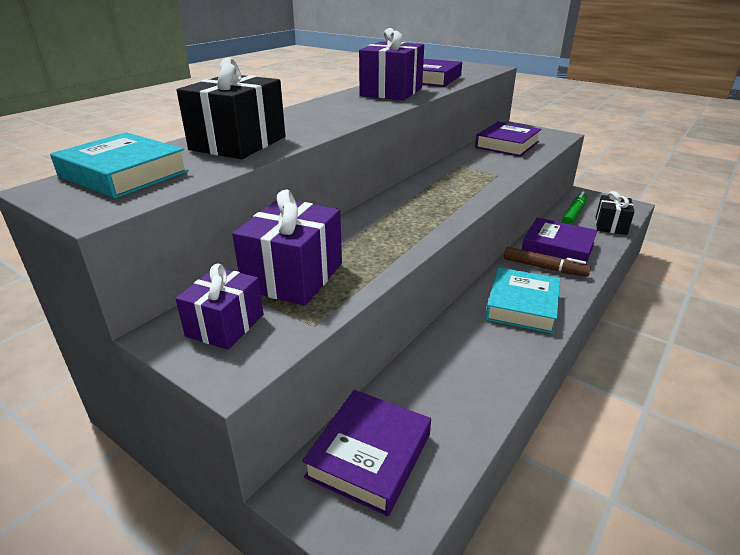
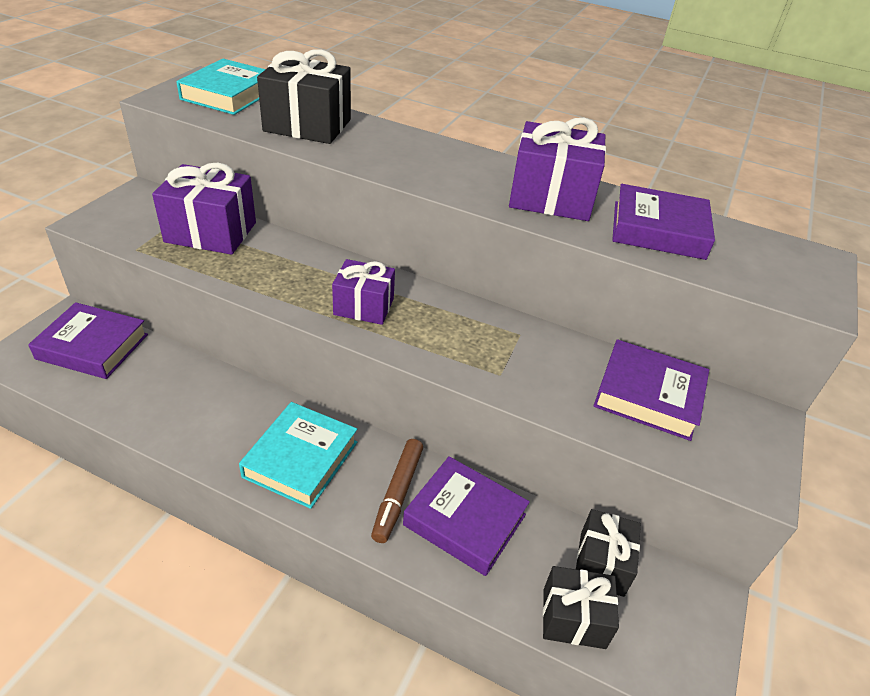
camera: 75 degrees right, 10 degrees up
(225, 325) = (143, 211): purple gift -> purple gift (364, 306)
(522, 305) = (301, 459): turquoise book -> turquoise book turned 75 degrees counterclockwise
(558, 247) = (464, 520): purple book -> purple book turned 75 degrees counterclockwise
(574, 214) = (602, 563): green marker -> black gift

